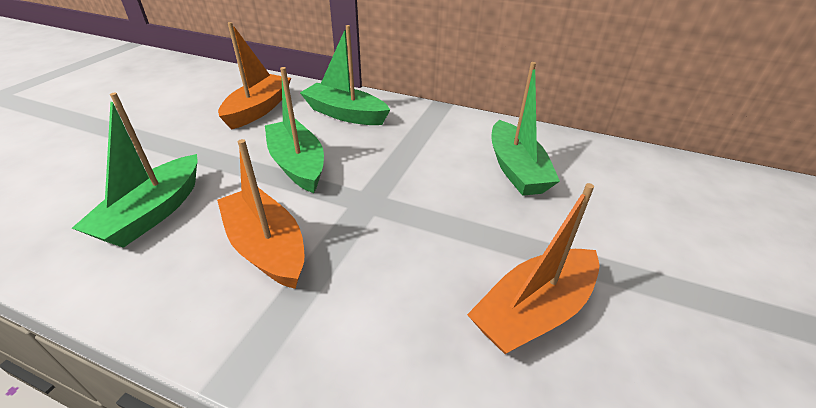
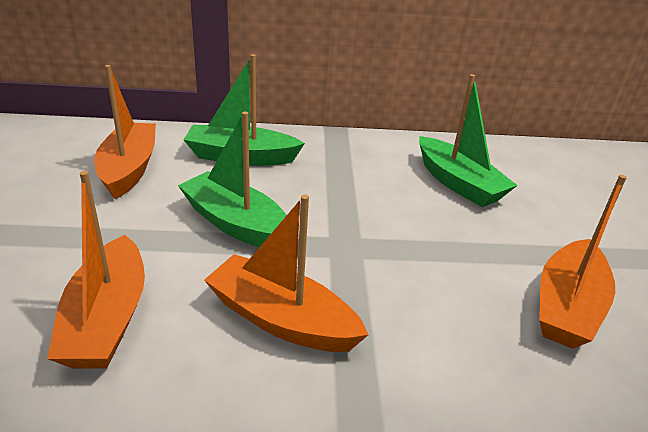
camera: 25 degrees left, 5 degrees down
(153, 212) = (107, 319): green boat -> orange boat

